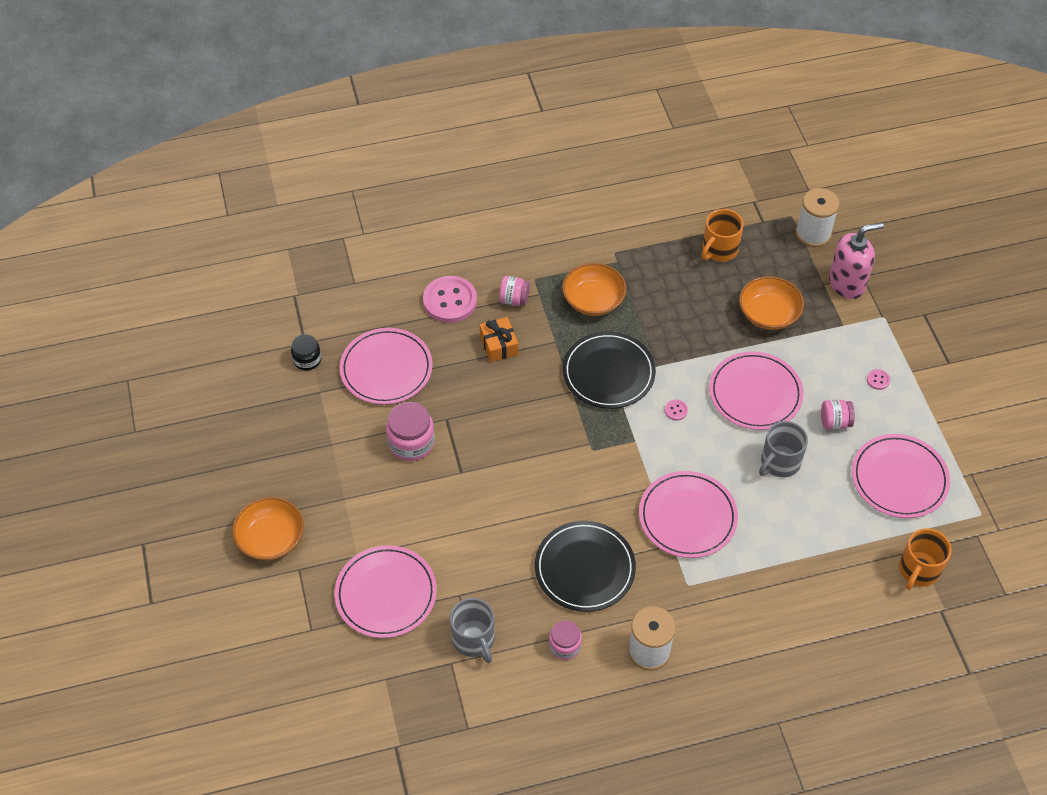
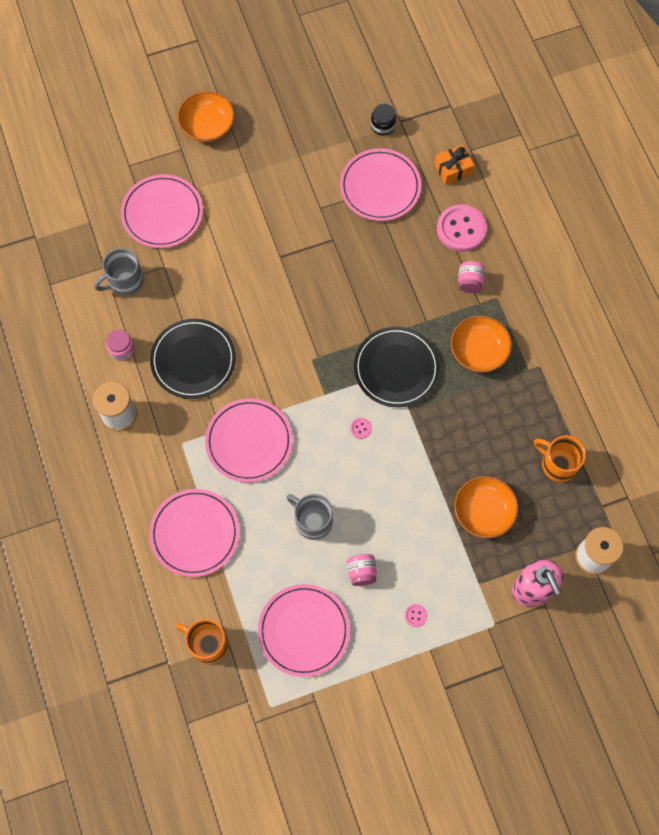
camera: 85 degrees right, 15 degrees up
(411, 442) = (306, 215): pink jar -> none
(499, 345) = (416, 274): orange gift -> orange gift (453, 169)
(755, 393) = (387, 499): pink plate -> pink plate (195, 533)

